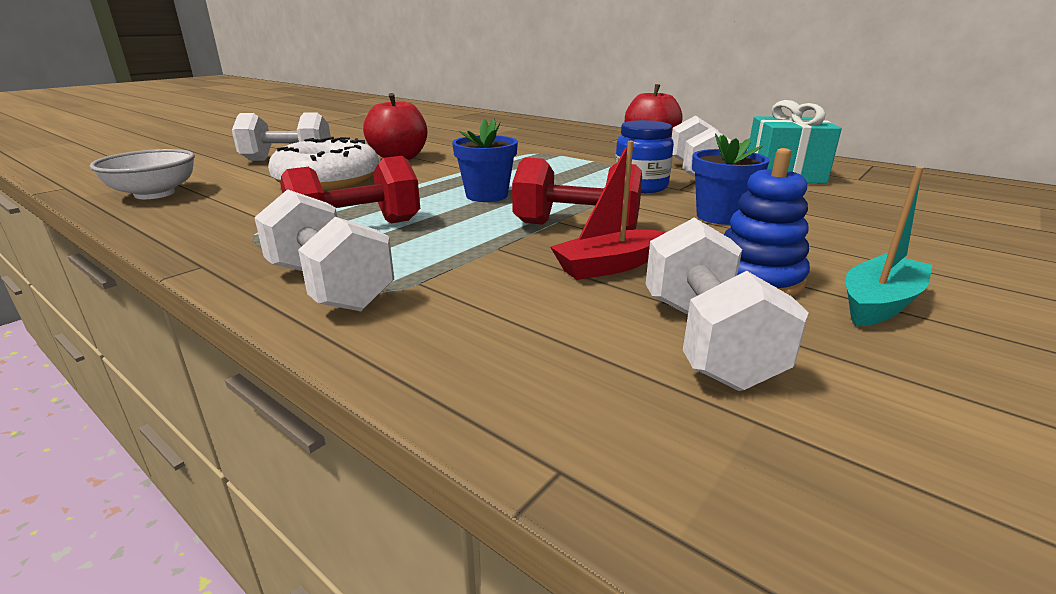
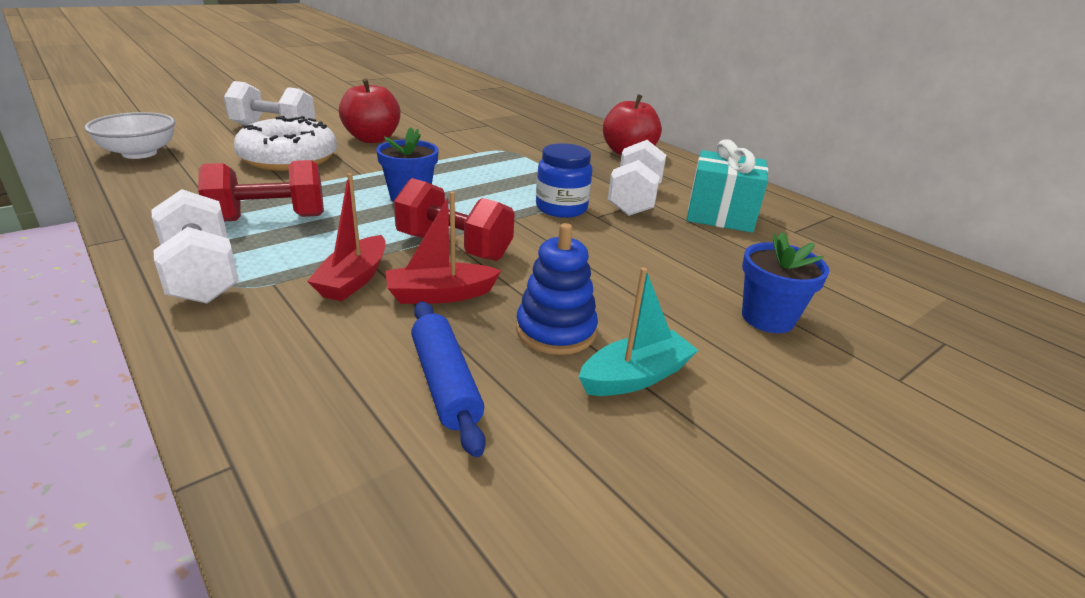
camera: 10 degrees right, 5 degrees up
(504, 267) = (353, 279): none -> red boat
(706, 341) = (445, 383): white dumbbell -> blue rolling pin
(720, 216) = (599, 256): blue flower pot -> blue flower pot (767, 318)

